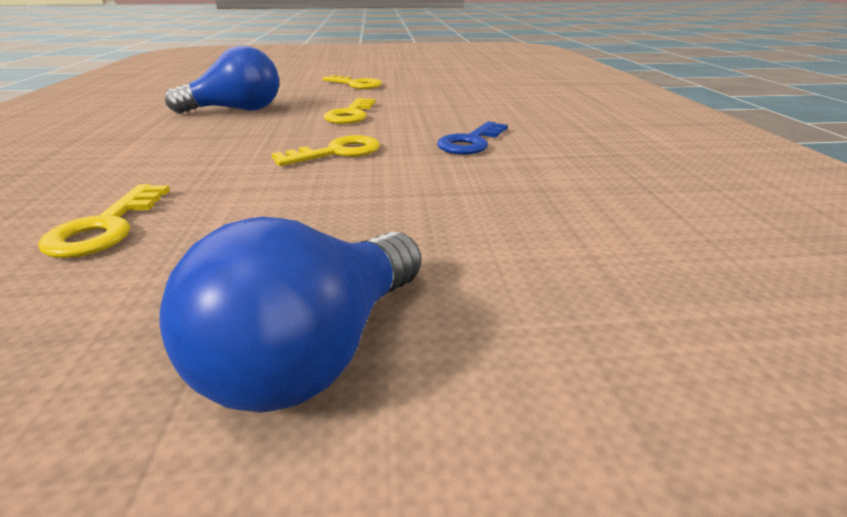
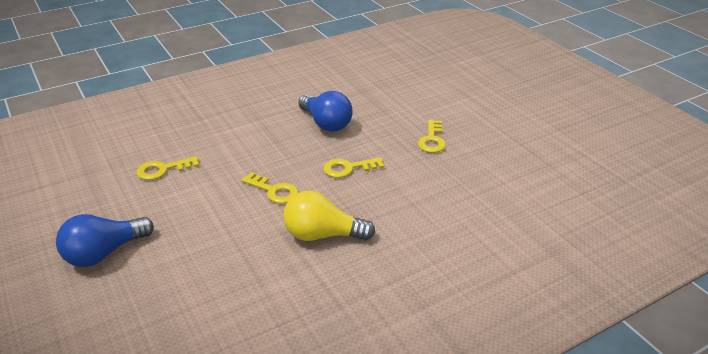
camera: 65 degrees right, 5 degrees up
(316, 351) = (104, 253): blue light bulb -> blue light bulb turned 45 degrees counterclockwise
(470, 142) = (322, 235): blue key -> yellow light bulb

